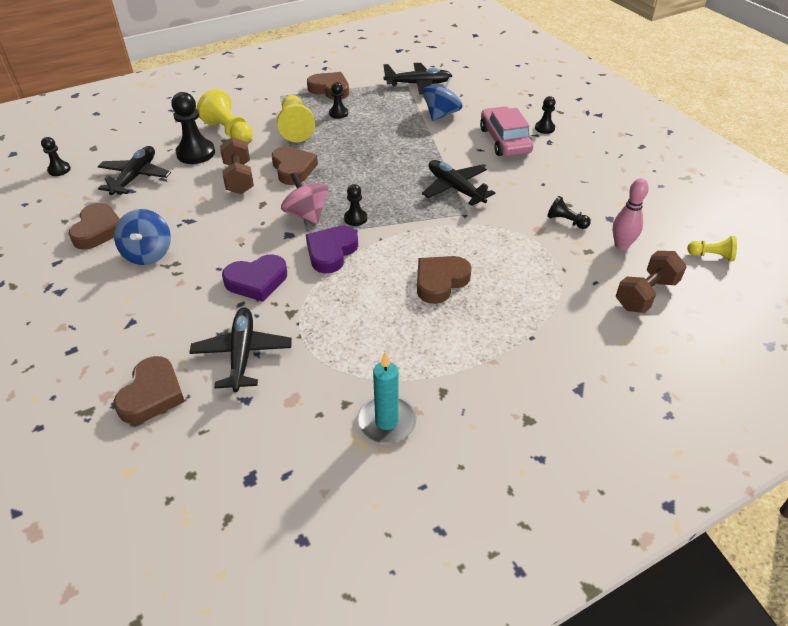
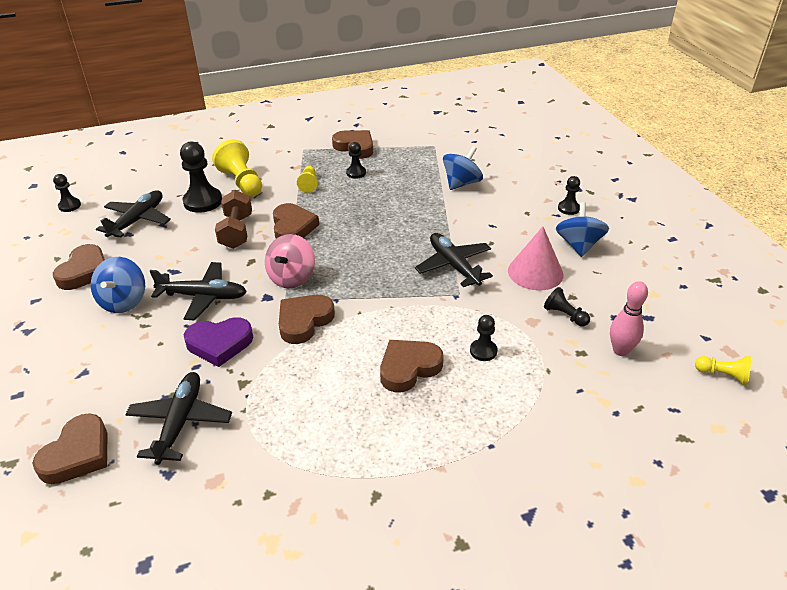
camera: 10 degrees right, 5 degrees down
(296, 128) = (309, 184): yellow pawn -> yellow pawn, size x0.55
(307, 214) = (292, 277): pink spinning top -> pink spinning top turned 135 degrees counterclockwise
(331, 252) = (304, 321): purple heart -> brown heart
(355, 218) = (340, 287): black pawn -> black pawn (483, 351)
(386, 421) = (305, 522): turquoise candle -> none
(418, 84) = (447, 149): black plane -> black plane (203, 297)
(504, 140) = (521, 218): pink car -> none
(530, 187) = (535, 272): none -> pink cone
(562, 159) = (578, 245): none -> blue spinning top
(646, 294) = (634, 412): brown dumbbell -> none

